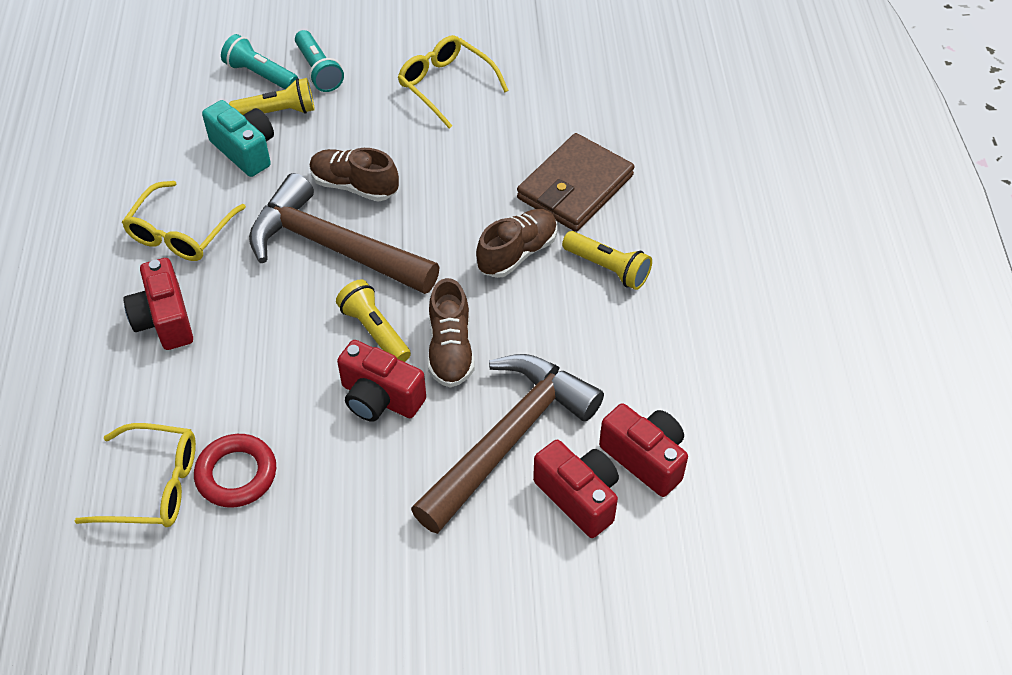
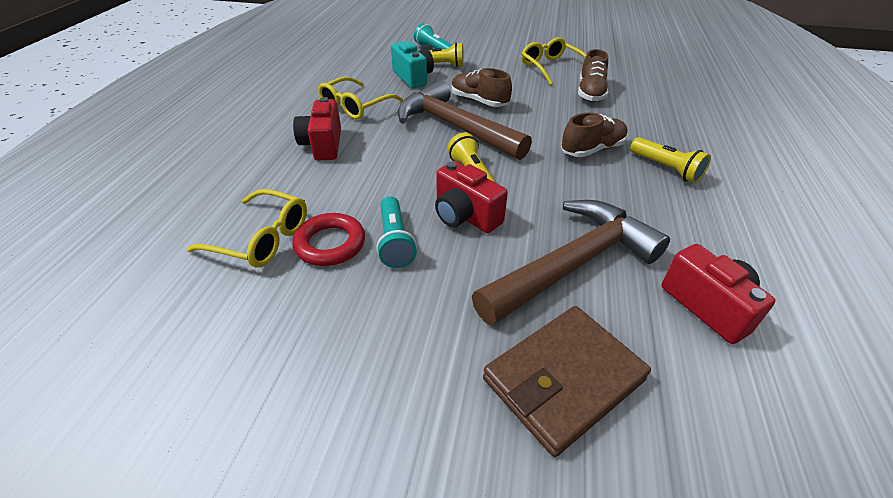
camera: 15 degrees right, 10 degrees down
(319, 71) = (471, 53): turquoise flashlight -> turquoise flashlight (395, 241)
(450, 350) = (530, 196): brown shoe -> brown shoe (590, 93)
(575, 187) = (639, 123): brown wallet -> brown wallet (563, 379)
(579, 497) = (639, 325): red camera -> none

